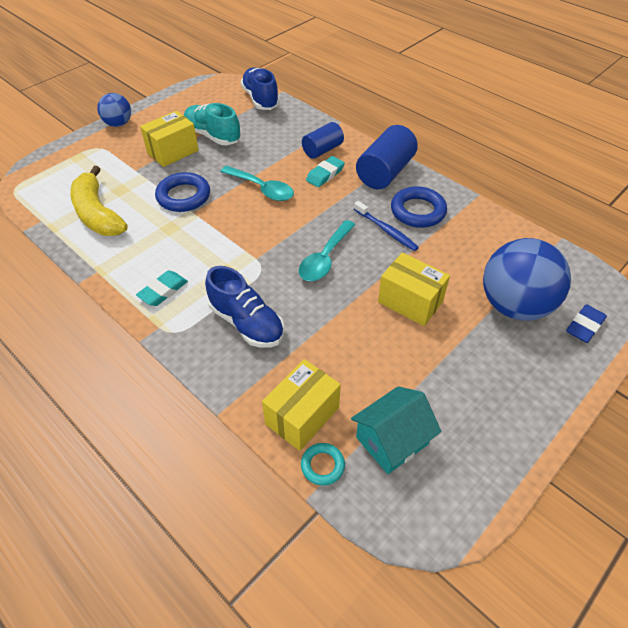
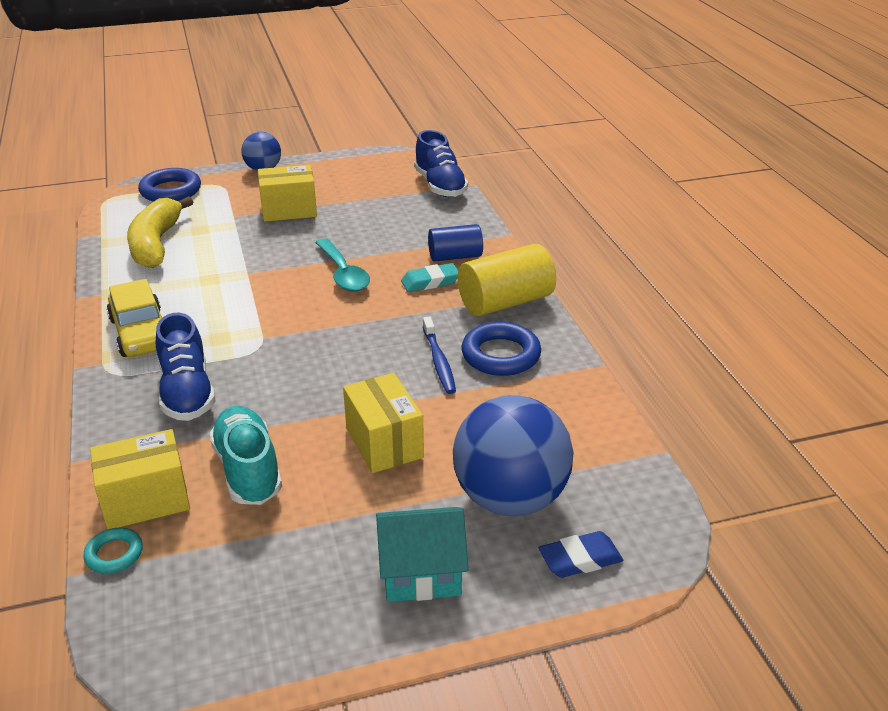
camera: 30 degrees right, 15 degrees down
(163, 291) = (141, 333): turquoise eraser -> yellow car
(183, 196) = (254, 255): blue ring -> blue ring (171, 191)
(212, 136) = (347, 207): turquoise shoe -> turquoise shoe (248, 470)
(260, 99) = (440, 186): blue shoe -> blue shoe turned 150 degrees clockwise
(325, 258) = (336, 364): turquoise spoon -> none
(385, 172) = (505, 302): blue cylinder -> yellow cylinder
(392, 440) = (209, 566): turquoise house -> turquoise house (421, 573)

